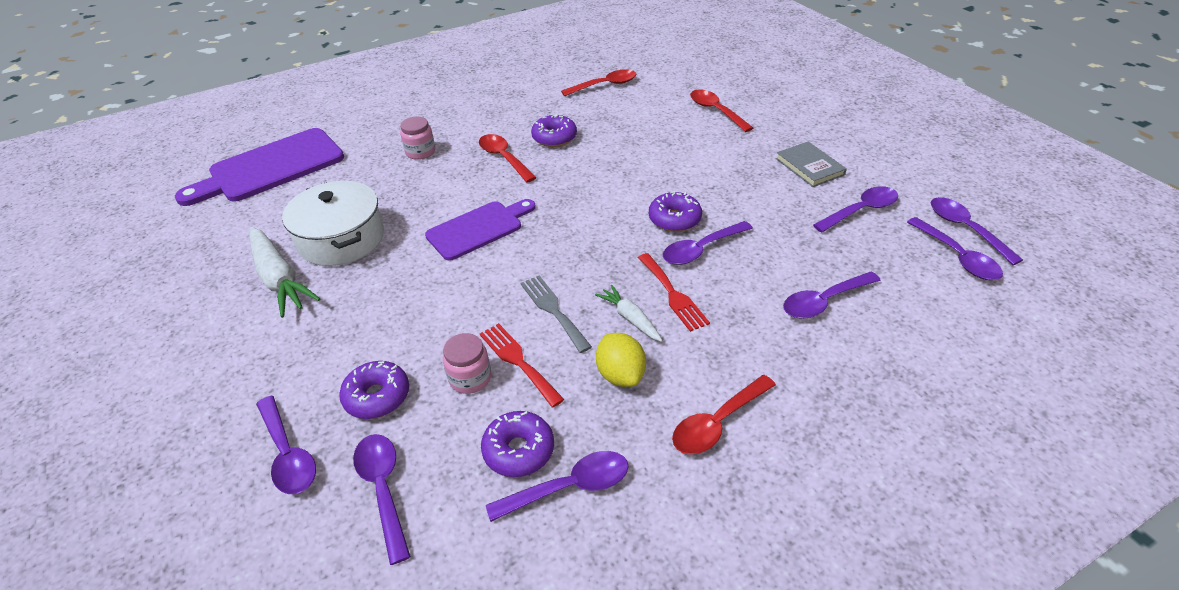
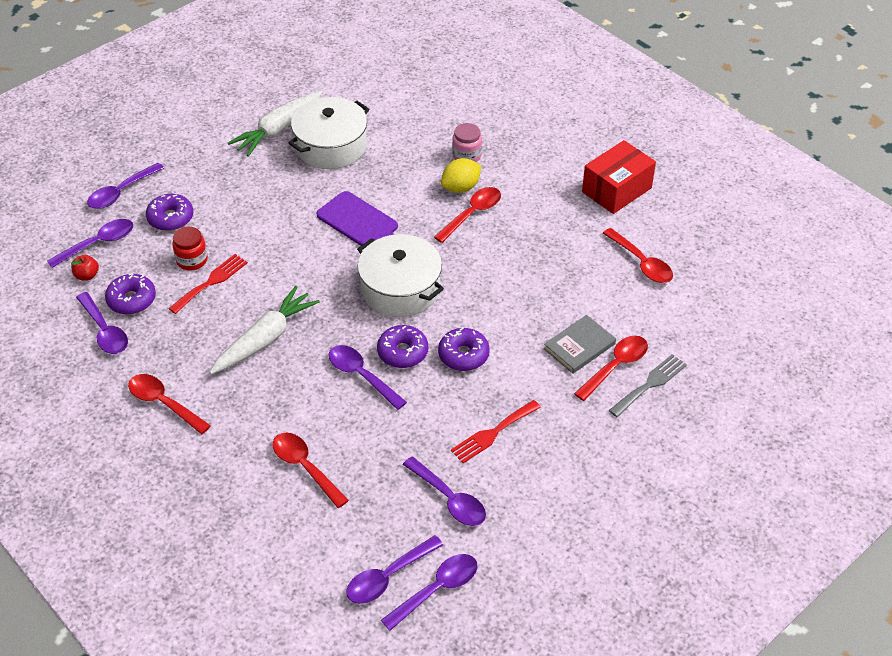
camera: 75 degrees right, 5 degrees up
(270, 168) = (417, 72): purple cutting board -> none
(446, 507) = (87, 275): none -> red apple
(470, 378) = (192, 260): pink jar -> red jar
(515, 84) = (616, 190): none -> red box
(553, 310) = (268, 291): grey fork -> grey fork (650, 384)
(554, 138) = (519, 242): purple donut -> purple donut (463, 355)
(587, 212) = (400, 289): none -> white pot
(620, 374) = (204, 342): yellow lemon -> yellow lemon (461, 187)
(630, 318) = (265, 339): white carrot -> white carrot, size x1.80
(673, 294) = (298, 362): red fork -> red fork (493, 433)
(809, 167) = (521, 455): grey book -> grey book (579, 346)
(824, 301) = (305, 467): purple spoon -> red spoon

